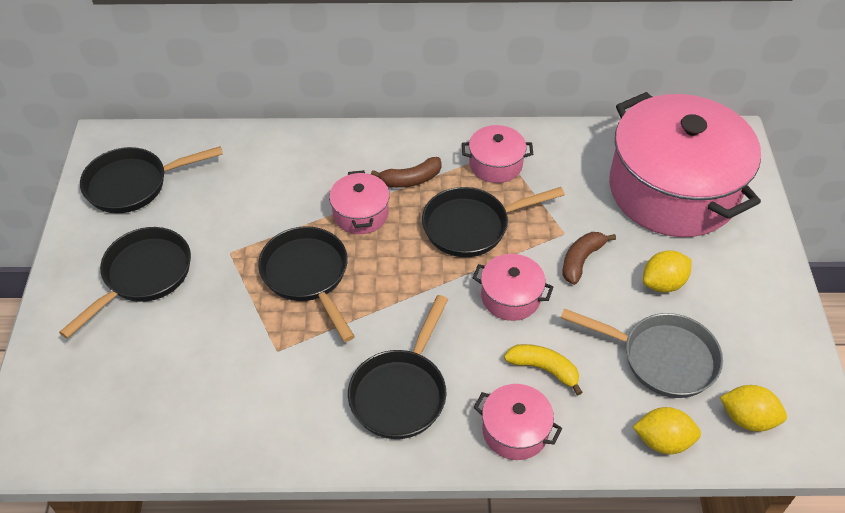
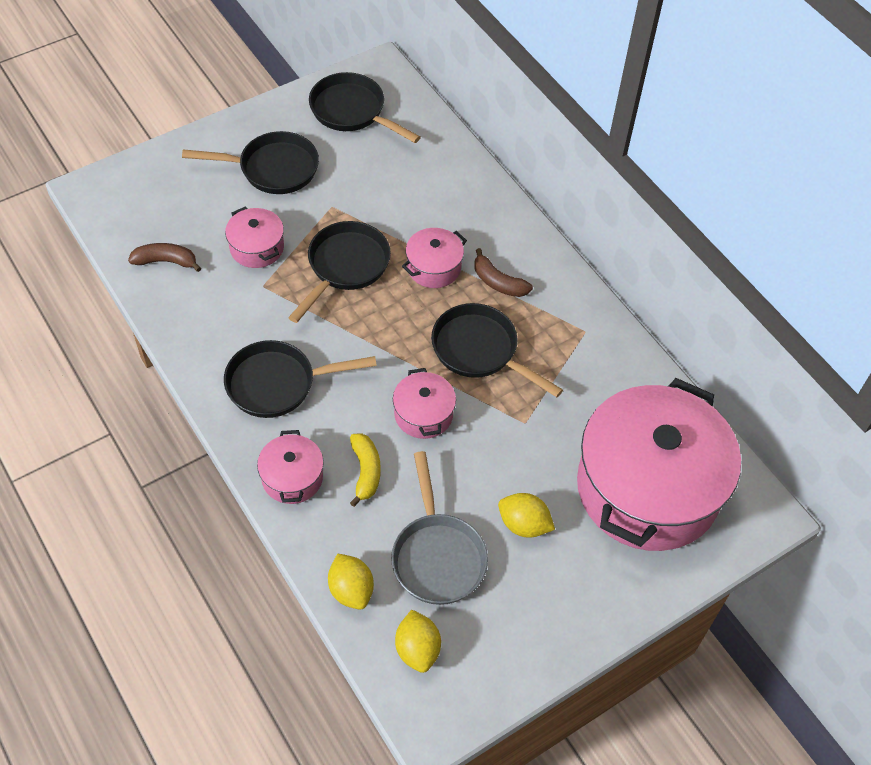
camera: 55 degrees right, 5 degrees up
(495, 164) = (566, 334): pink pot -> pink pot (257, 248)
(581, 260) = (503, 449): brown banana -> brown banana (166, 261)

